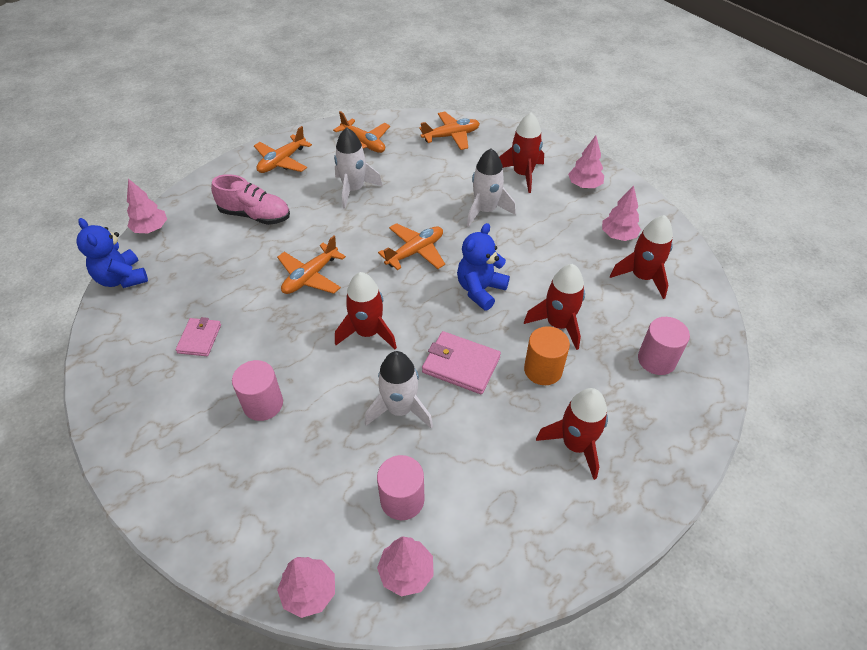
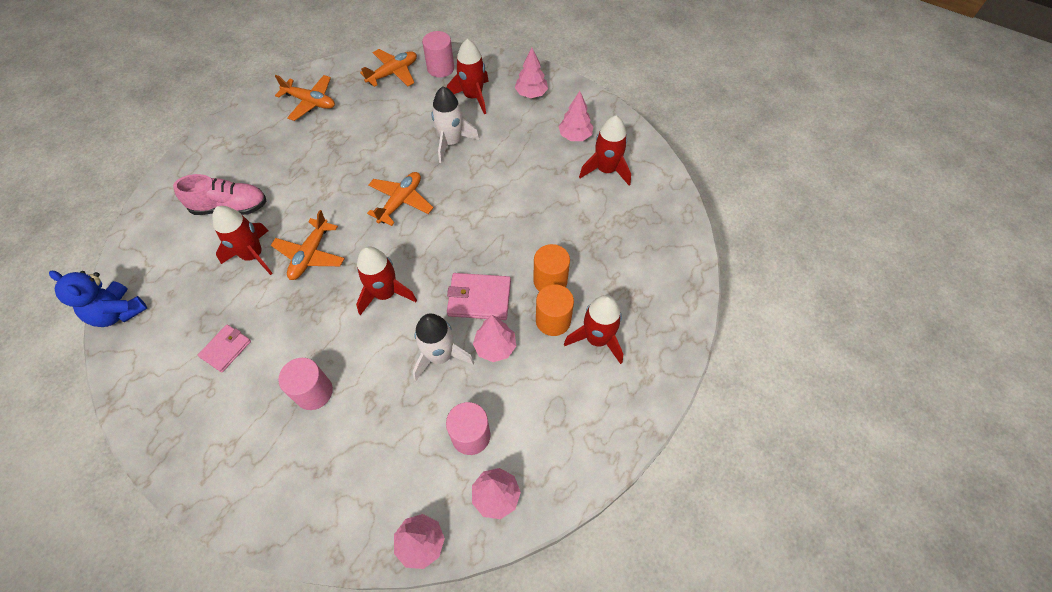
camera: 20 degrees left, 10 degrees up
(151, 229) = (126, 251): pink tree -> pink tree (495, 347)
(199, 338) = (226, 349): pink wallet -> pink wallet turned 45 degrees clockwise
(282, 161) = (235, 142): orange plane -> none
(354, 189) = (319, 153): white rocket -> none
(480, 290) = (472, 222): blue teddy bear -> none
(532, 410) = (553, 320): none -> orange cylinder
(558, 324) = (550, 235): red rocket -> red rocket (253, 255)
(656, 360) = (639, 243): pink cylinder -> pink cylinder (440, 68)

